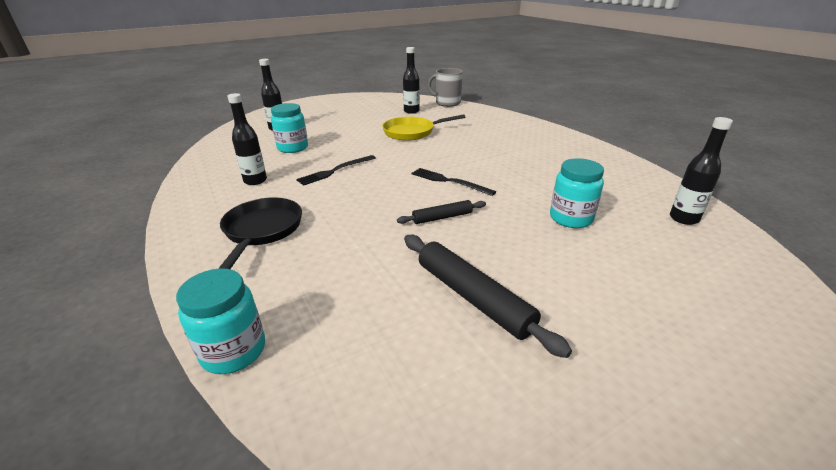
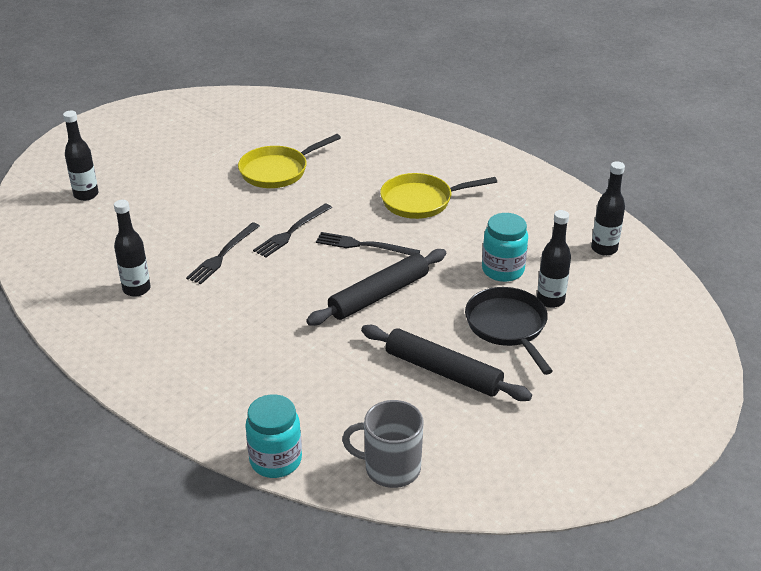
camera: 20 degrees left, 5 degrees up
(262, 230) = (203, 351): black pan -> black pan (508, 327)
(293, 148) = (139, 227): turquoise jar -> none
(397, 165) = (291, 232): none -> black fork
(411, 111) = (253, 127): black bottle -> black bottle (550, 300)
(442, 217) = (379, 295): black rolling pin -> black rolling pin, size x1.76
(447, 103) = (294, 101): grey mug -> grey mug (391, 468)
(512, 161) = (421, 201): none -> yellow pan

